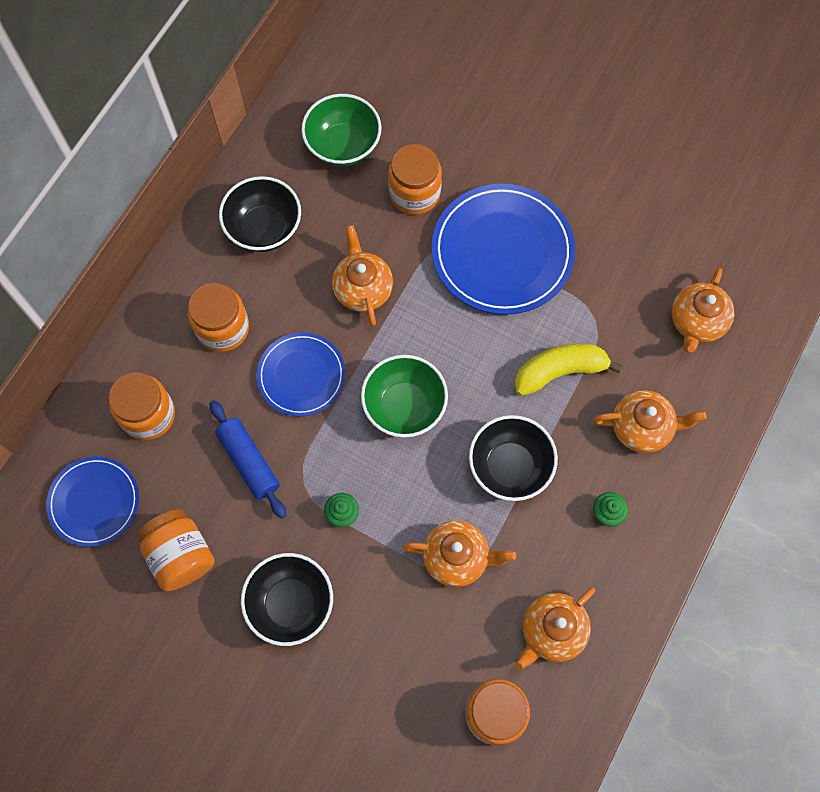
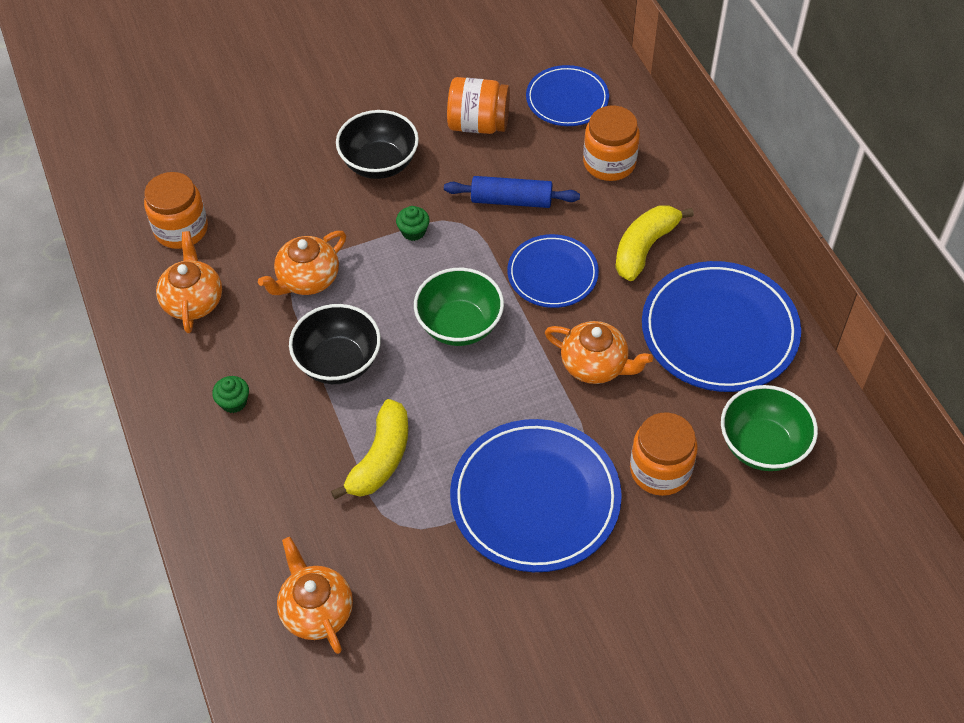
camera: 130 degrees right, 15 degrees down
(223, 328) = (644, 248): orange jar -> yellow banana
(264, 228) = (719, 331): black bowl -> blue plate
(642, 427) = (271, 484): orange teapot -> none

